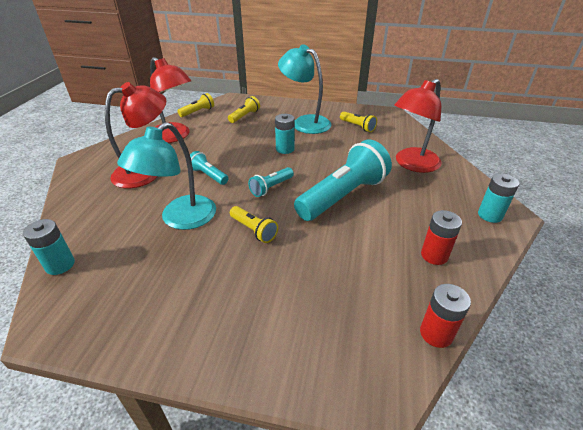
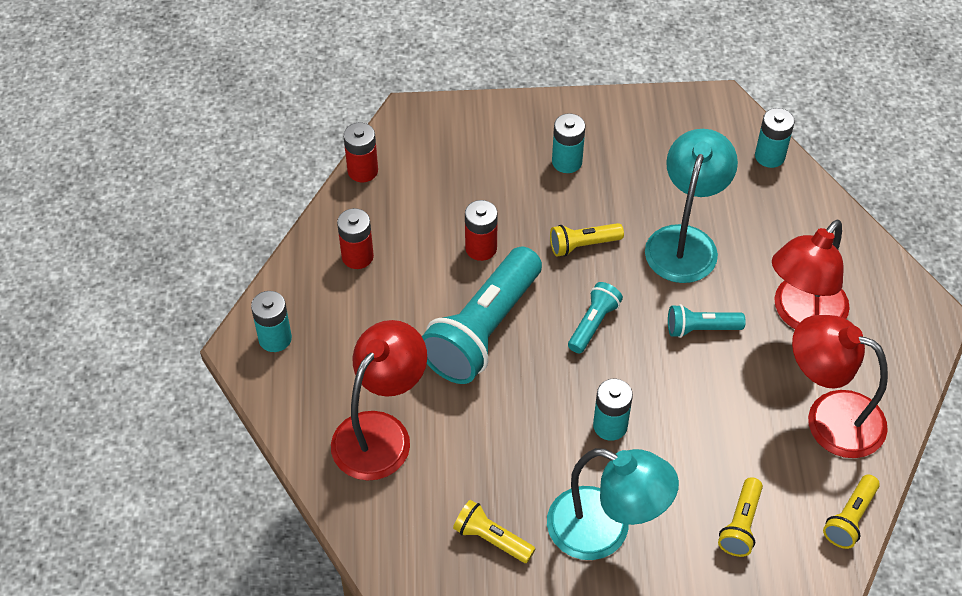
camera: 165 degrees right, 15 degrees up
(208, 175) = (701, 329): turquoise flashlight -> turquoise flashlight turned 150 degrees clockwise
(231, 298) = (567, 162): none -> turquoise battery
(254, 230) = (583, 245): yellow flashlight -> yellow flashlight turned 45 degrees counterclockwise
(332, 242) = (481, 248): none -> red battery

